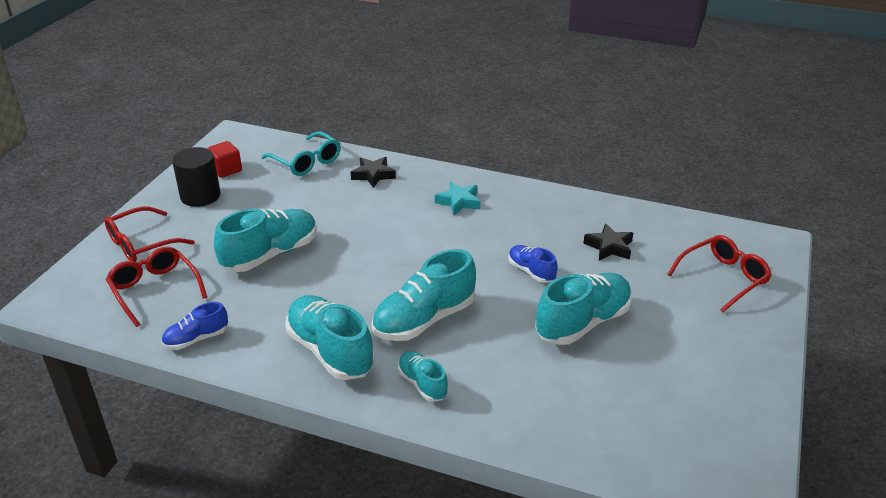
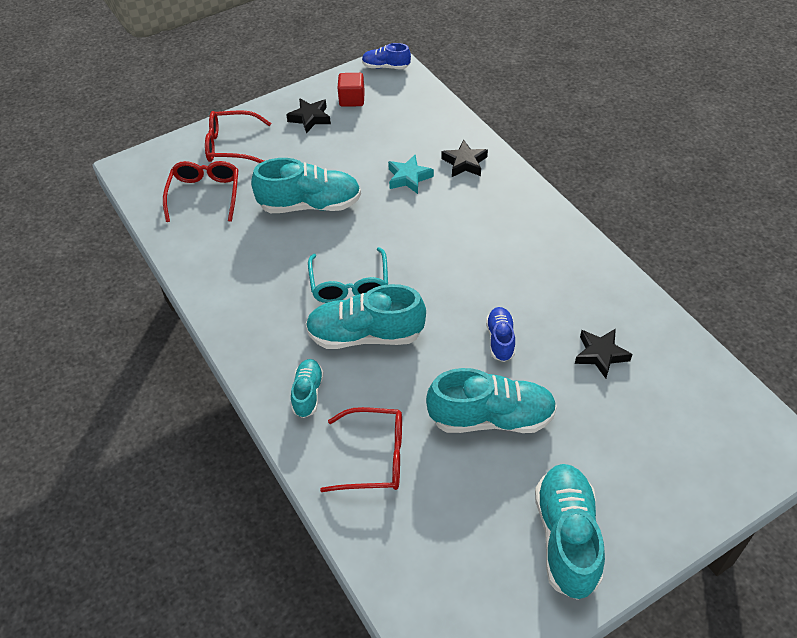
camera: 40 degrees right, 15 degrees up
(196, 339) = (194, 255): blue shoe -> blue shoe (386, 67)
(200, 196) = (310, 118): black cylinder -> black star
(306, 162) = (422, 121): turquoise glasses -> turquoise glasses (349, 284)
(330, 351) = (271, 322): turquoise shoe -> turquoise shoe (567, 538)
(459, 202) = (511, 230): turquoise star -> turquoise star (409, 178)
(723, 278) = (678, 454): red glasses -> red glasses (374, 457)

